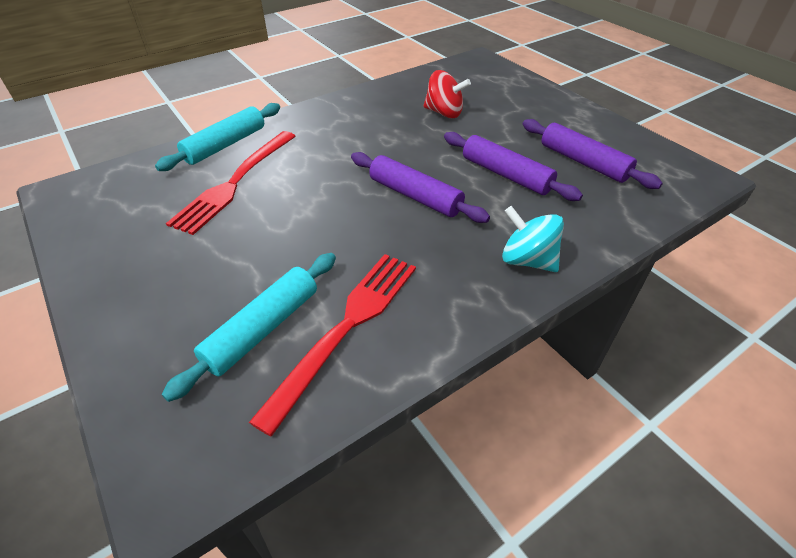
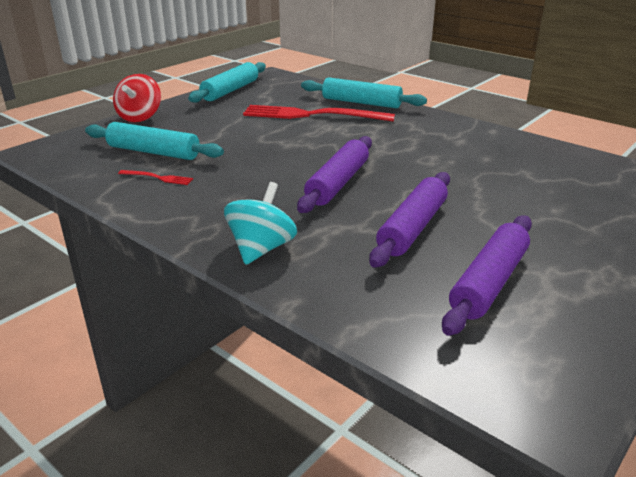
camera: 75 degrees right, 15 degrees down
(86, 235) = (230, 90): none -> turquoise rolling pin
(347, 327) = (158, 178): red fork -> red fork, size x0.41
(444, 113) = (517, 181): red spinning top -> red spinning top (140, 117)

